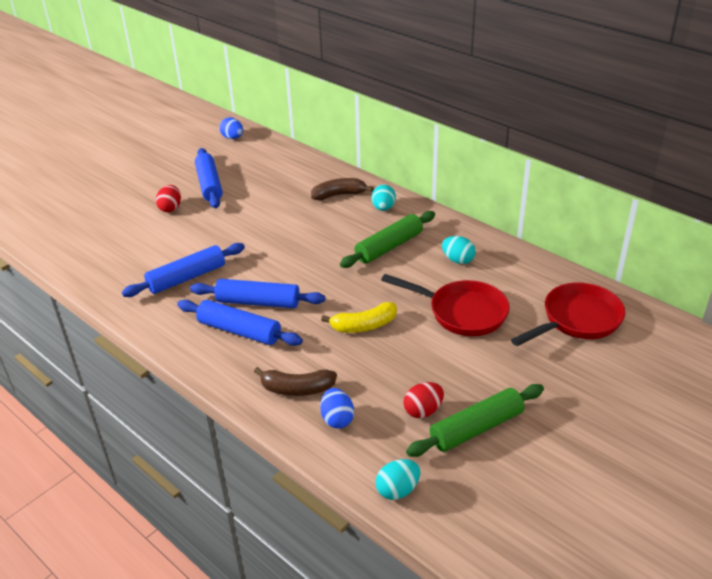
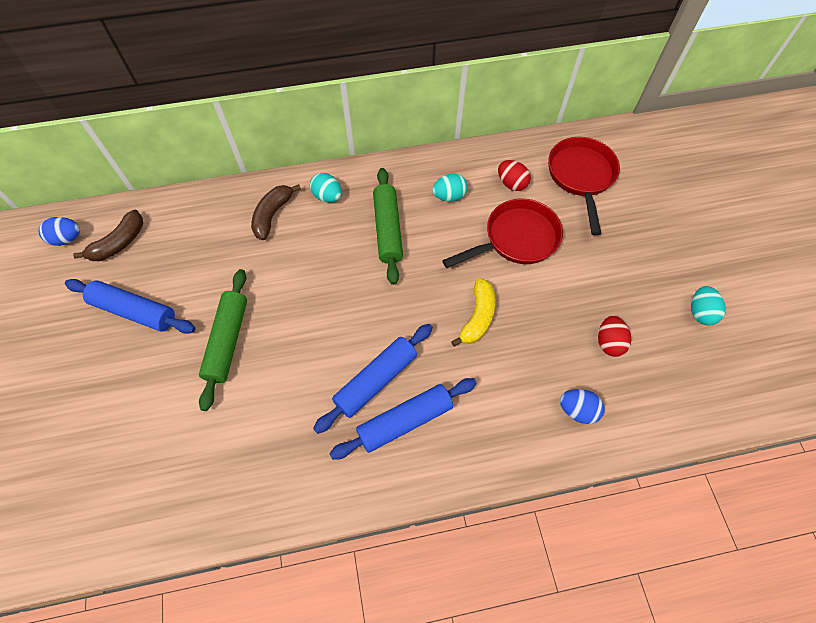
camera: 55 degrees left, 25 degrees up
(170, 208) = (139, 372): red egg -> red egg (511, 184)
(187, 278) = (280, 423): blue rolling pin -> none
(297, 389) = (519, 419): brown banana -> brown banana (119, 243)
(397, 490) = (681, 416): turquoise egg -> turquoise egg (700, 312)
(476, 428) = (650, 320): green rolling pin -> green rolling pin (228, 341)

